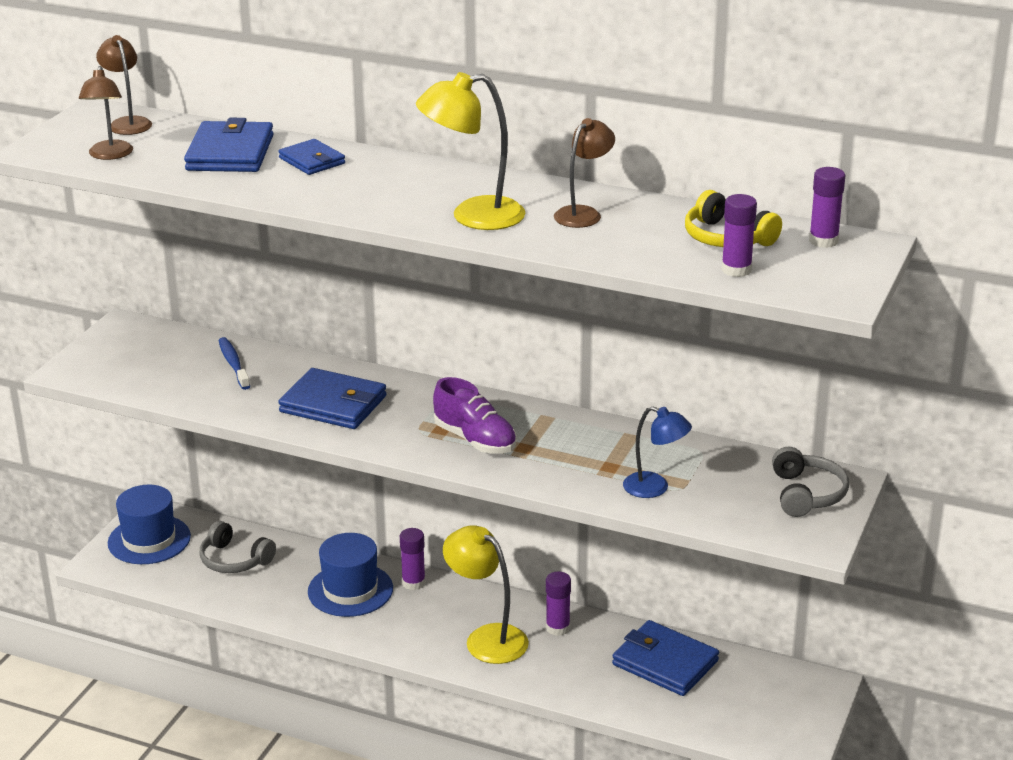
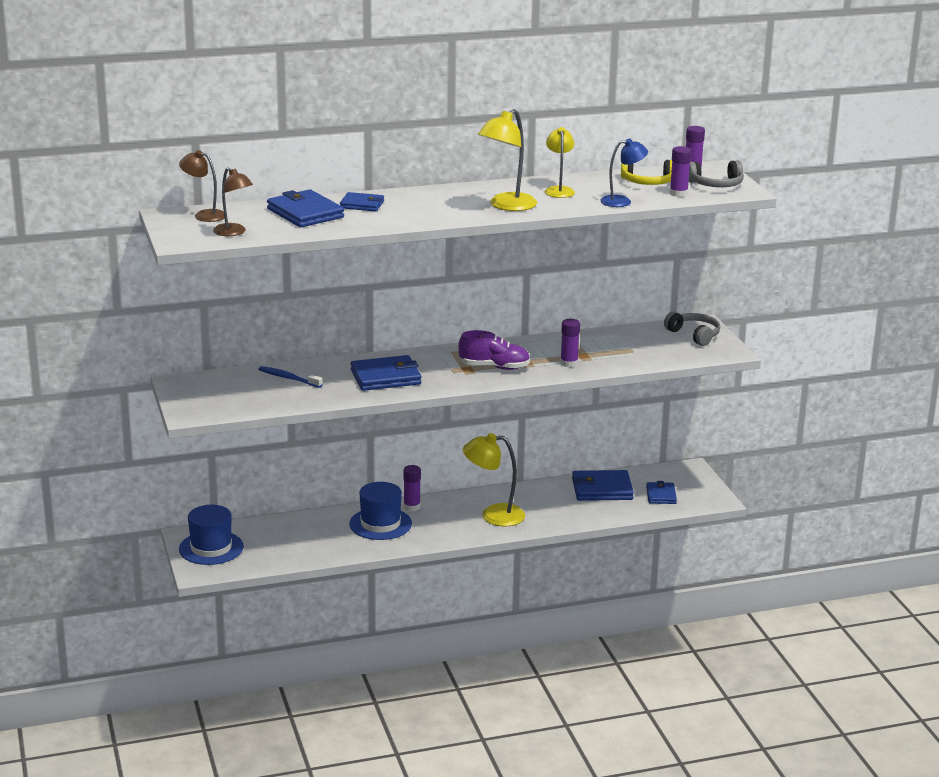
camera: 40 degrees left, 5 degrees down
(234, 560) = (284, 537): grey headphones -> grey headphones (716, 184)
(557, 628) = (524, 496): purple glue stick -> purple glue stick (569, 363)
(583, 213) = (559, 190): brown lamp -> yellow lamp
(655, 488) = (621, 356): blue lamp -> blue lamp (622, 201)
(729, 707) = (661, 495): none -> blue wallet

